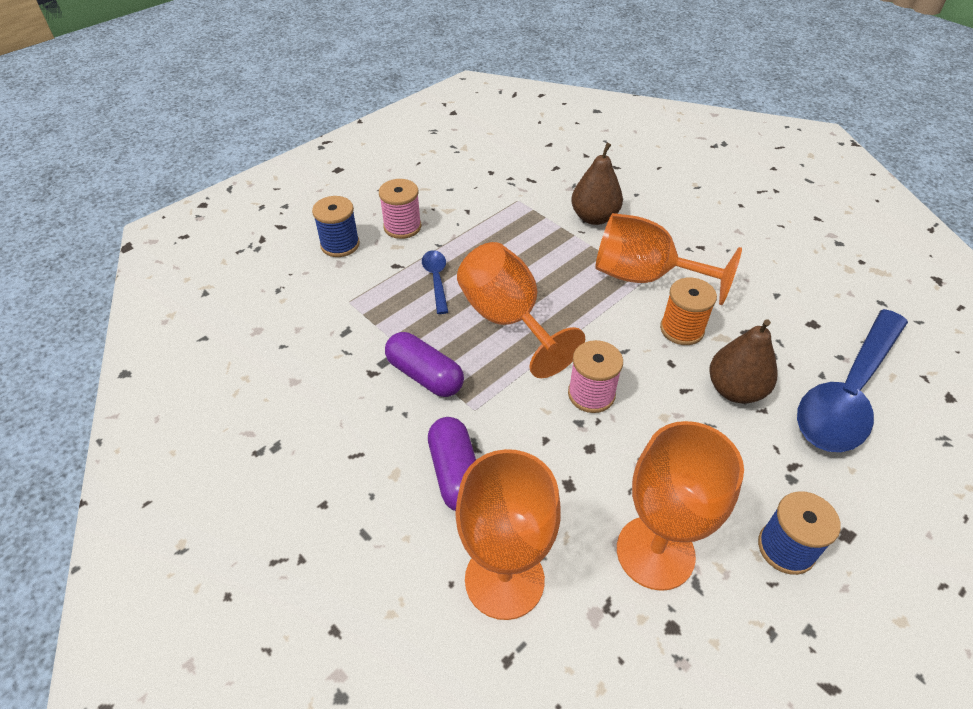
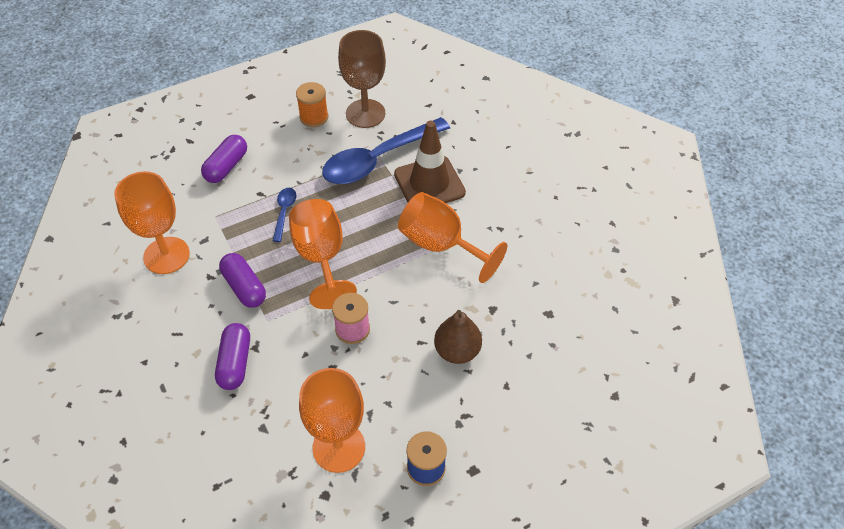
camera: 15 degrees right, 5 degrees up
(340, 245) = (226, 166): blue spool -> purple capsule
(402, 227) = (278, 160): pink spool -> none
(483, 163) = (365, 113): none -> brown goblet
(504, 579) = (236, 439): orange goblet -> orange goblet (166, 255)
(594, 217) = (429, 183): brown pear -> brown traffic cone
(682, 329) = (445, 295): orange spool -> orange spool (314, 117)
(848, 394) = (538, 374): blue spoon -> blue spoon (378, 159)

